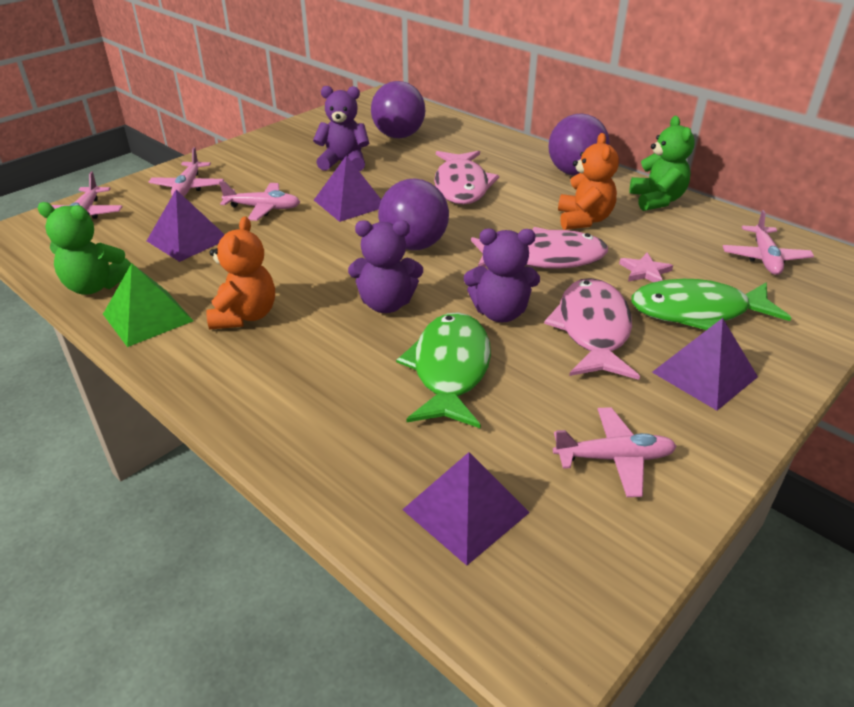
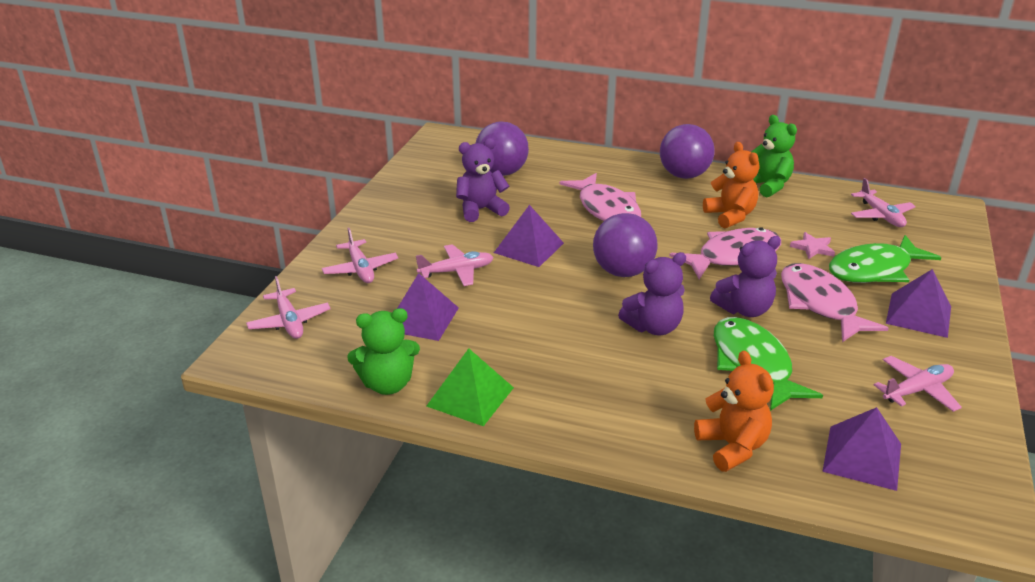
camera: 25 degrees left, 5 degrees down
(245, 316) = (552, 370): orange teddy bear -> orange teddy bear (732, 447)

